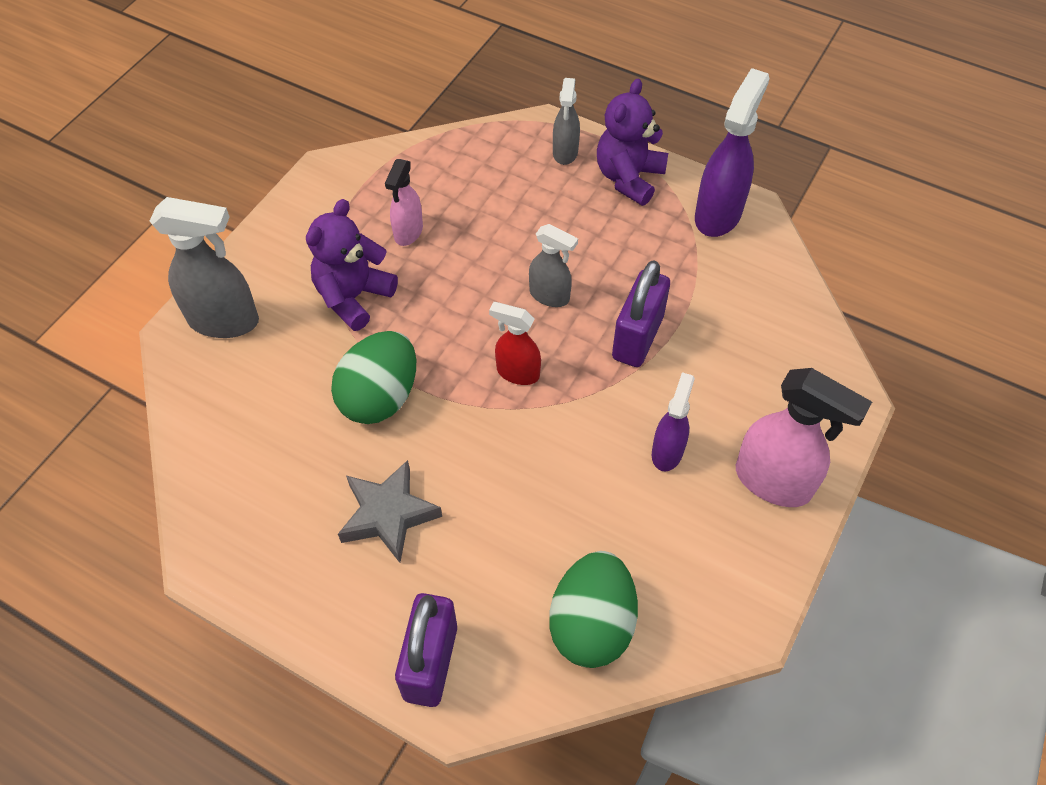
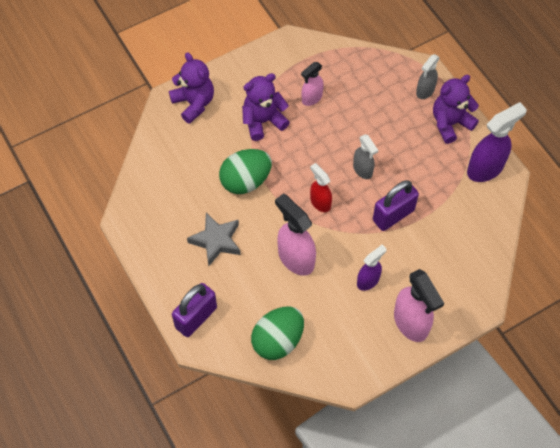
camera: 30 degrees right, 5 degrees up
(224, 321) = (194, 103): grey spray bottle -> purple teddy bear
(534, 476) = (295, 258): none -> pink spray bottle

